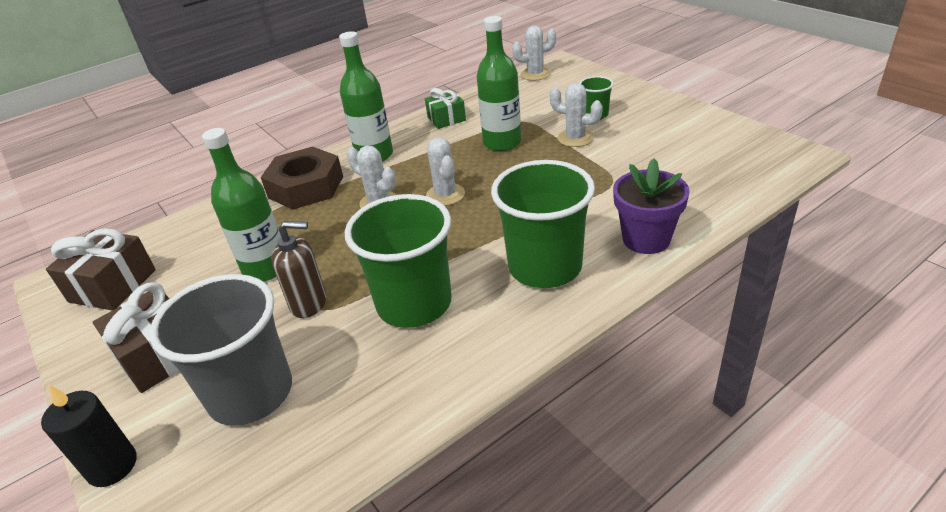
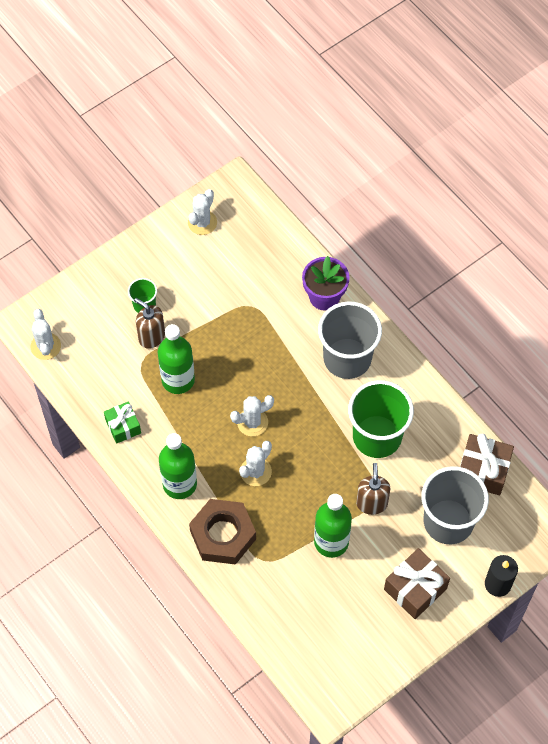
camera: 95 degrees left, 25 degrees up
(113, 286) = (341, 654): brown gift -> brown gift (483, 471)
(545, 267) = (347, 358): green cup -> grey cup
(555, 123) = (151, 337): none -> brown soap dispenser
(575, 138) = (182, 324): white cactus -> white cactus (202, 222)

